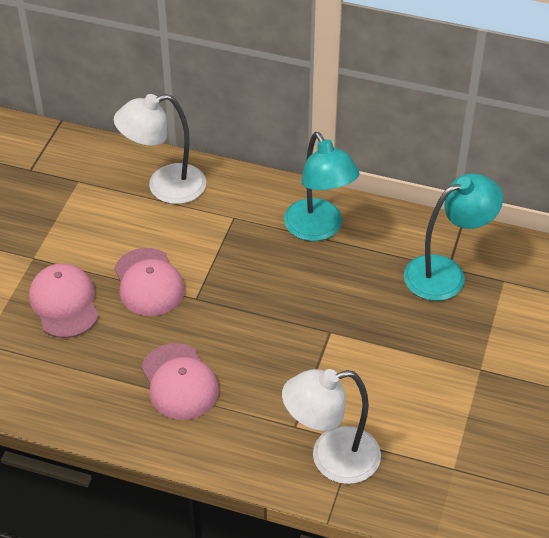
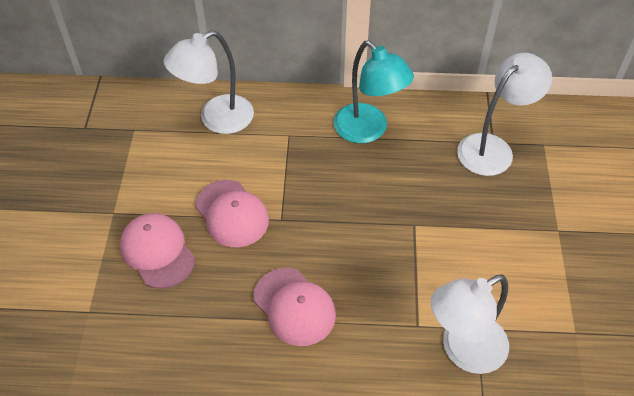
camera: 15 degrees left, 5 degrees up
(446, 273) = (493, 148): turquoise lamp -> white lamp

